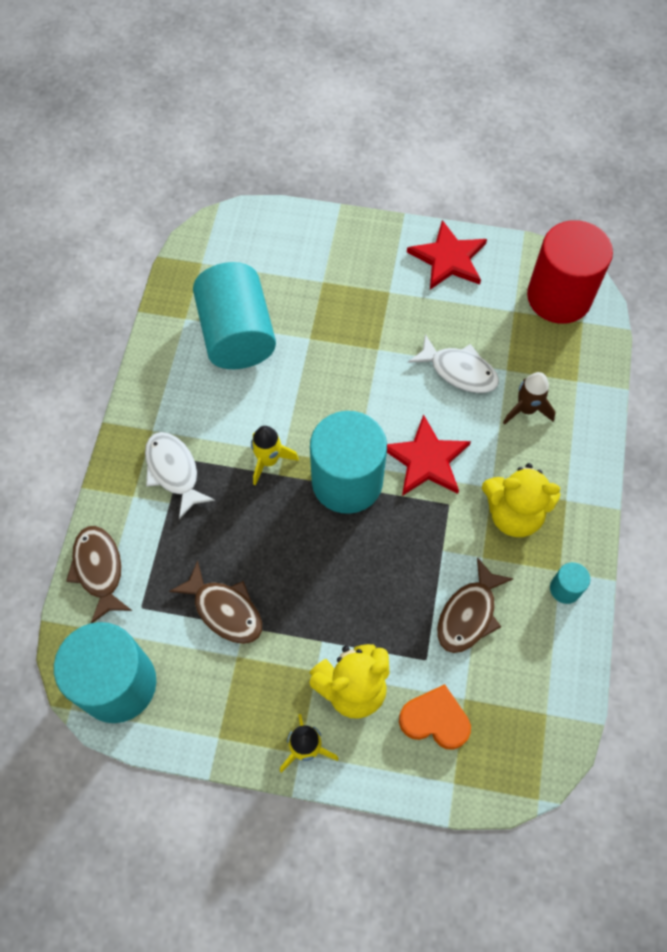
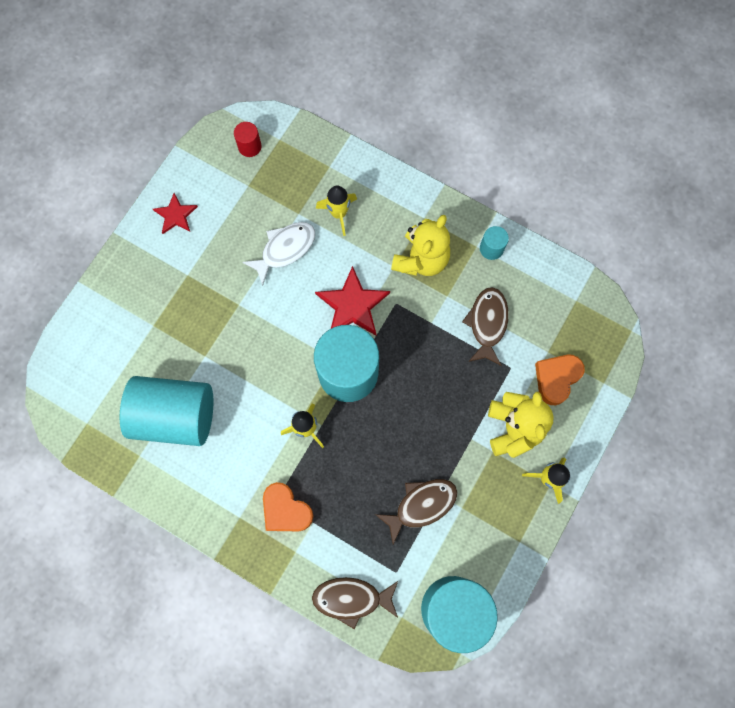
camera: 70 degrees left, 10 degrees up
(174, 471) = (286, 510): white fish -> orange heart
(448, 258) = (175, 215): red star -> red star, size x0.61
(469, 614) = (487, 323): brown fish -> brown fish turned 135 degrees counterclockwise
(526, 409) = (338, 213): brown rocket -> yellow rocket
(559, 297) = (249, 146): red cylinder -> red cylinder, size x0.42

